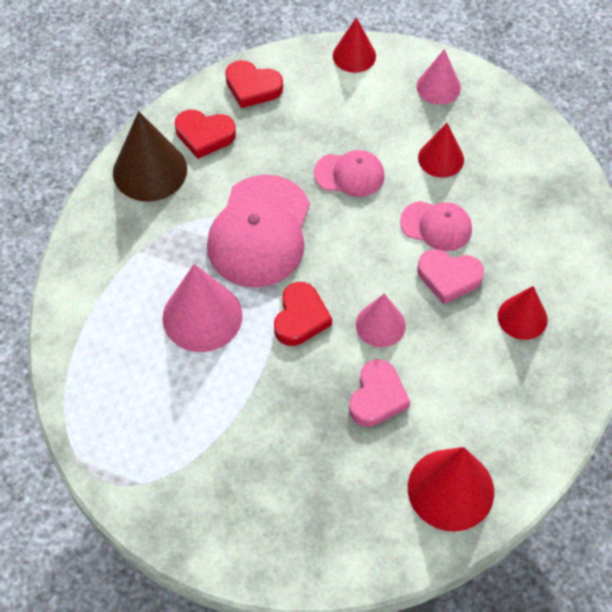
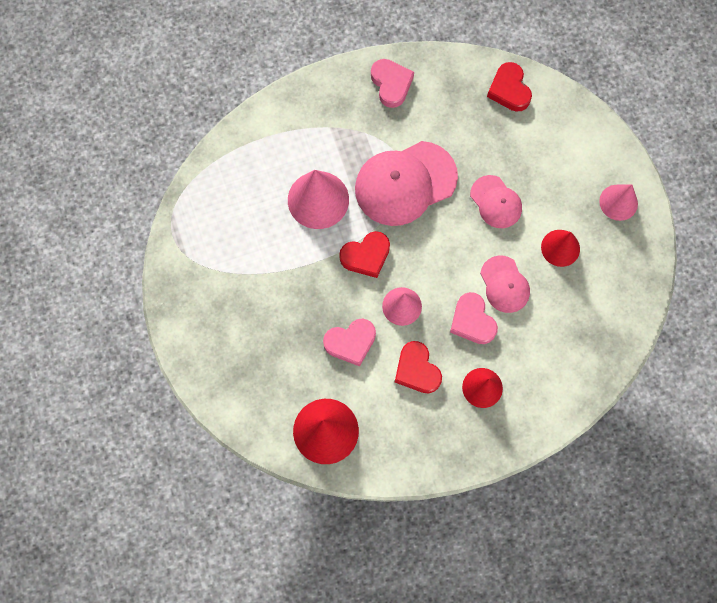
camera: 50 degrees right, 15 degrees up
(150, 170) = (391, 84): brown cone -> pink heart
(204, 135) = (446, 93): red heart -> red heart (417, 370)
(354, 55) = (594, 130): red cone -> none

